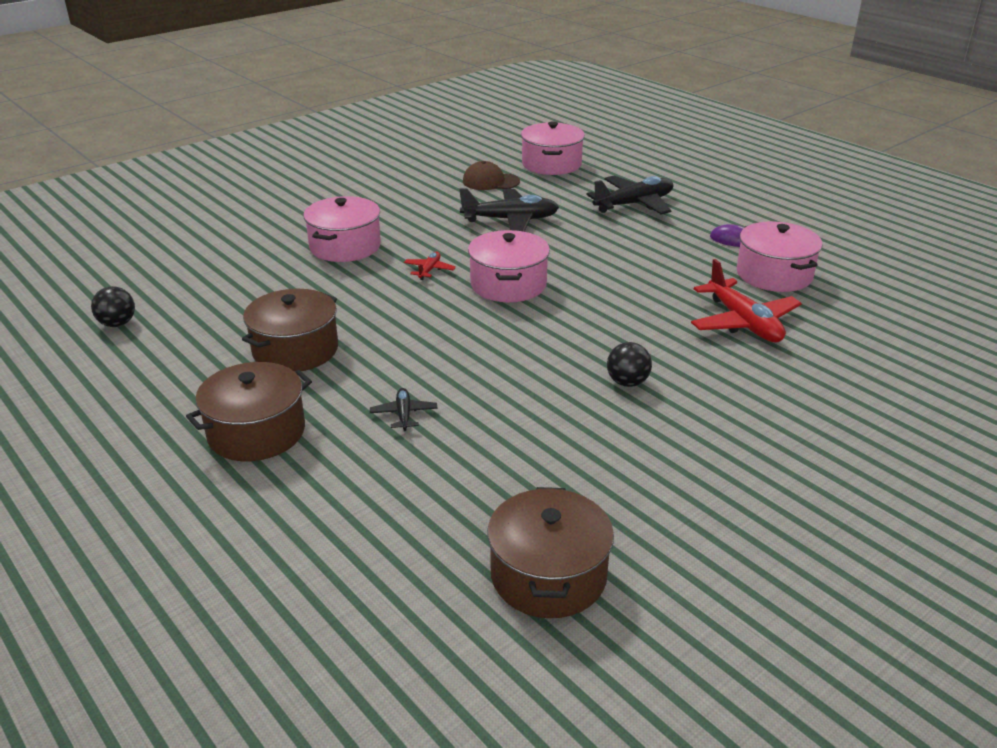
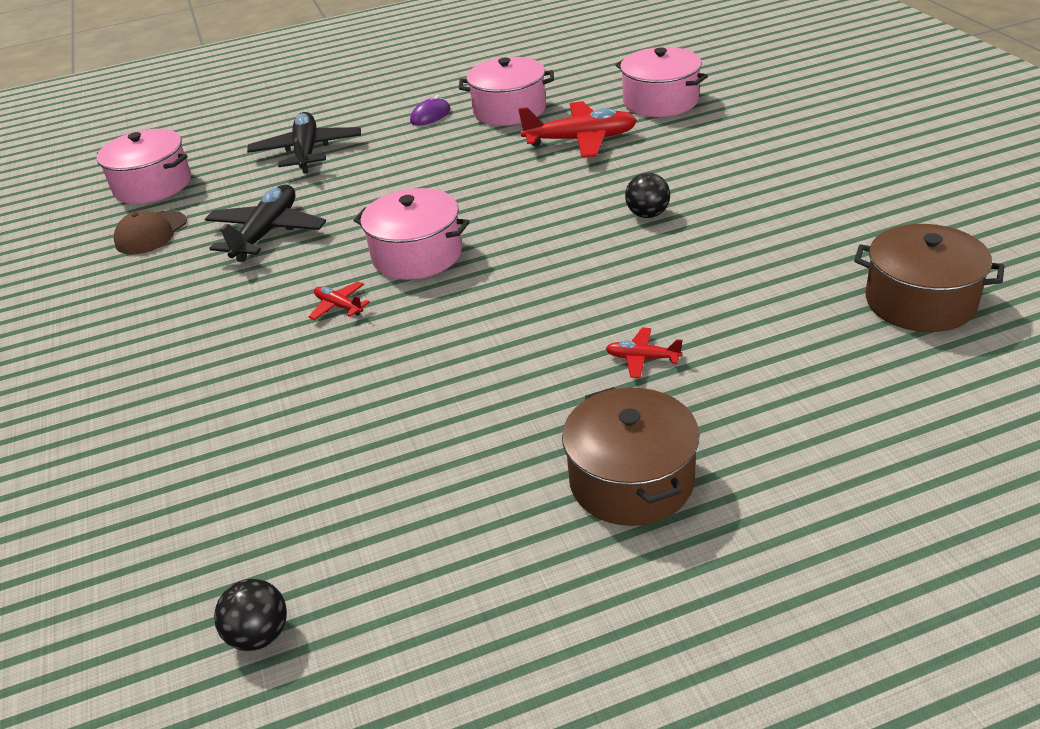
camera: 65 degrees left, 5 degrees up
(295, 350) = (459, 435): brown pot -> none
(345, 246) = (215, 370): pink pot -> pink pot (660, 101)
(404, 414) = (642, 358): black plane -> red plane

